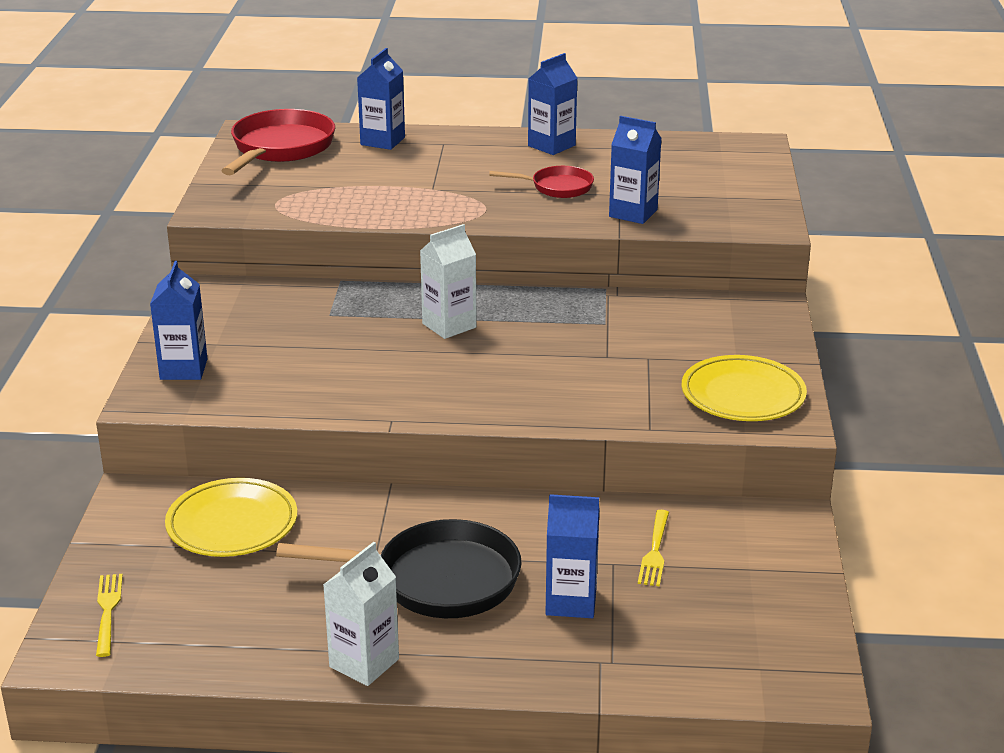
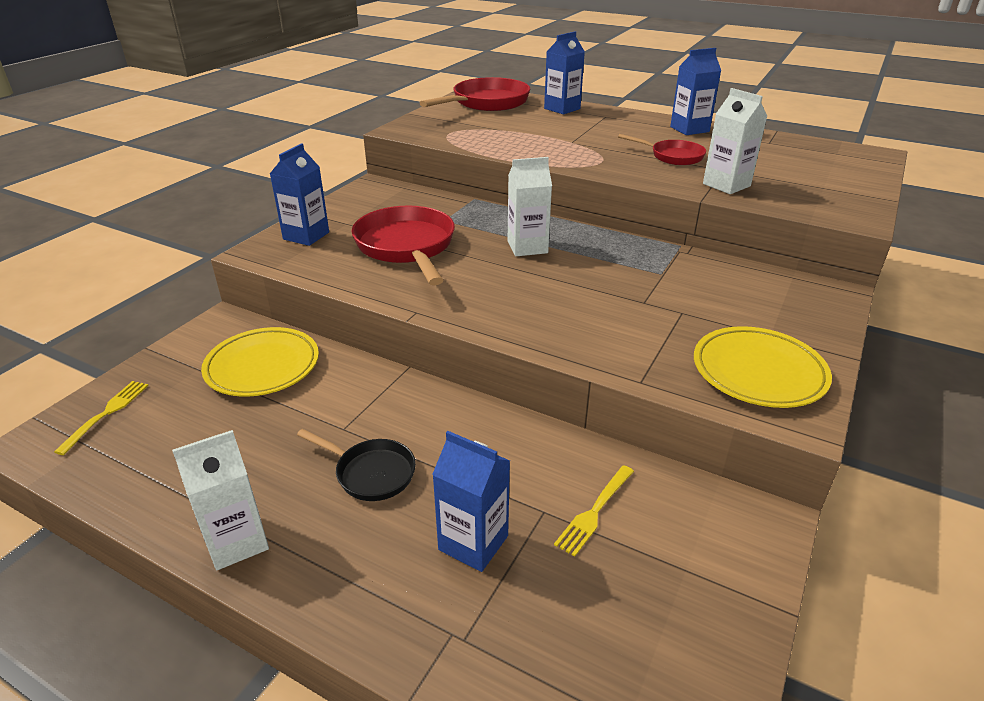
camera: 25 degrees right, 5 degrees up
(316, 355) = (407, 247): none -> red pan
(437, 580) = (371, 473): black pan -> black pan, size x0.56
(633, 213) = (726, 185): blue carton -> white carton

